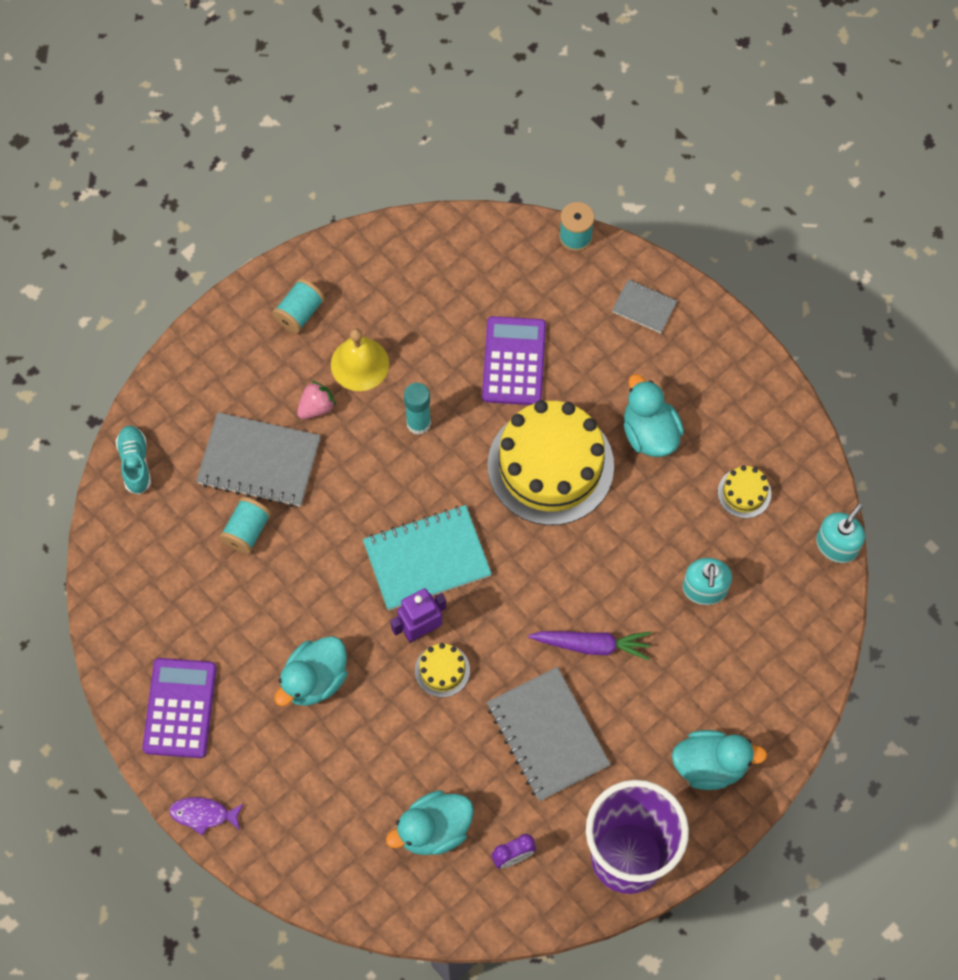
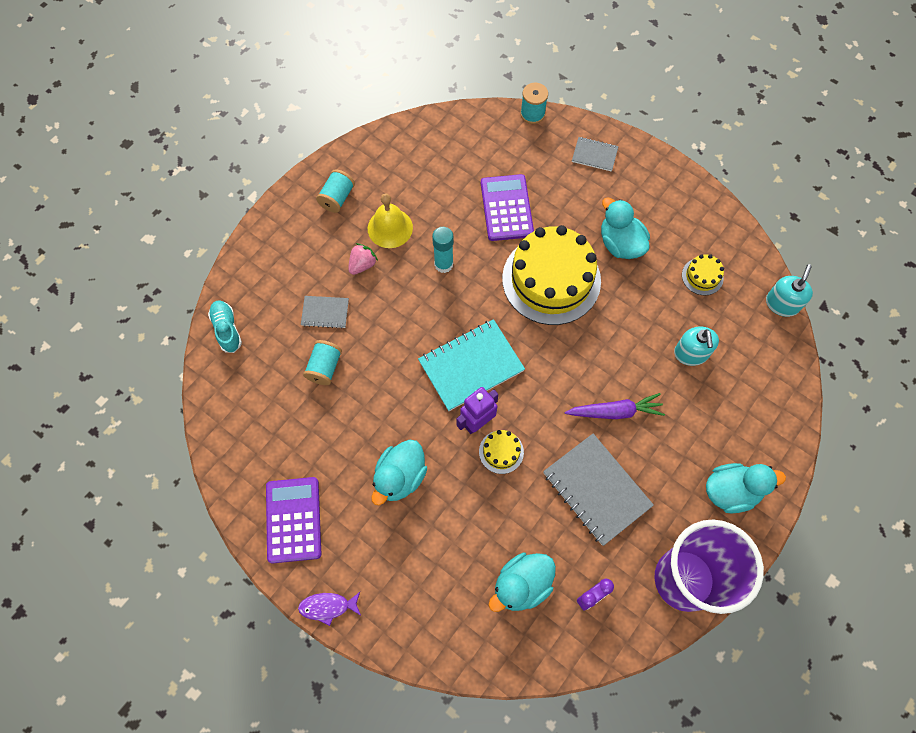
camera: 10 degrees left, 0 degrees up
(259, 462) = (325, 313): grey notebook -> grey notebook, size x0.52

